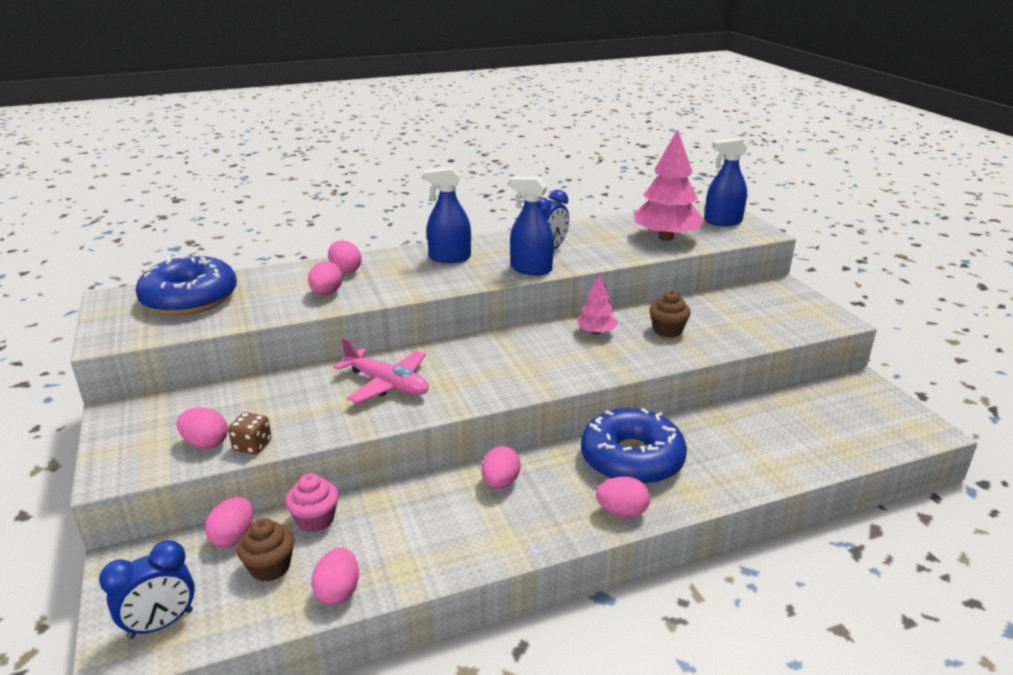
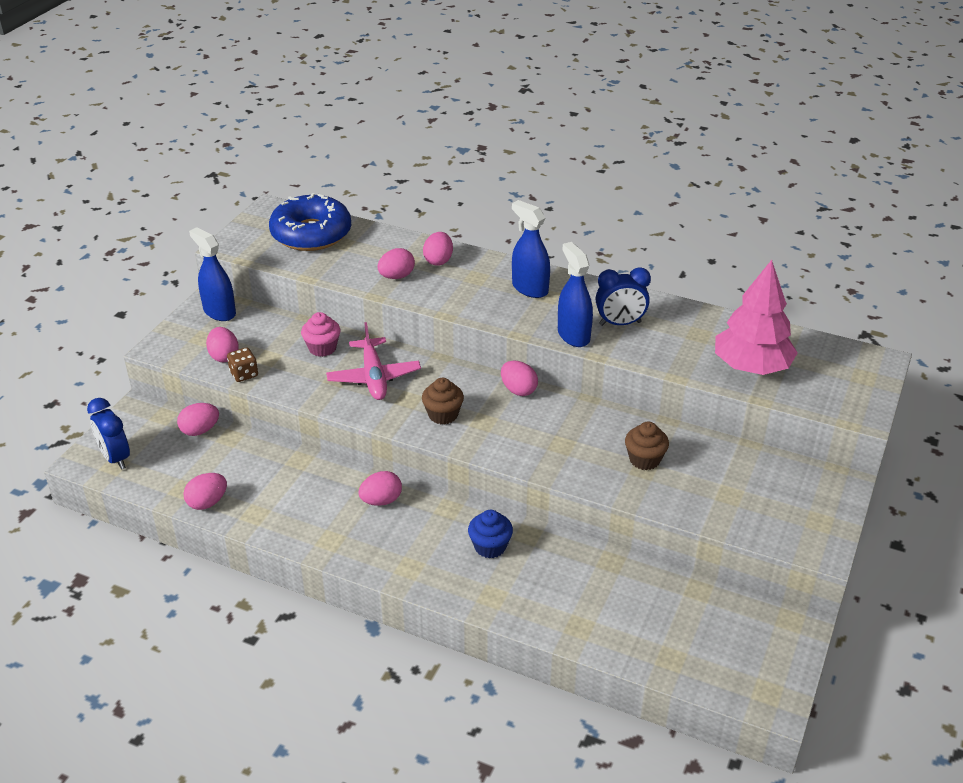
camera: 45 degrees right, 10 degrees up
(161, 624) = (115, 458): blue clock -> blue clock turned 45 degrees clockwise
(270, 567) = (195, 462): brown cupcake -> brown cupcake (443, 415)
(315, 519) = (250, 449): pink cupcake -> pink cupcake (322, 348)
(596, 332) = (583, 425): pink tree -> none
(622, 512) = (423, 576): pink egg -> pink egg (518, 390)
(631, 459) = (490, 546): blue donut -> blue cupcake
(723, 221) = (847, 379): blue spray bottle -> blue spray bottle (219, 312)

